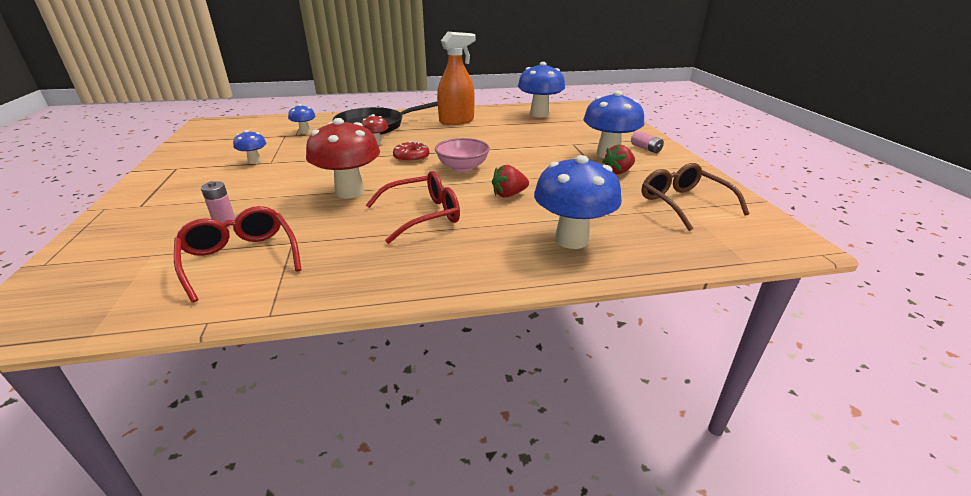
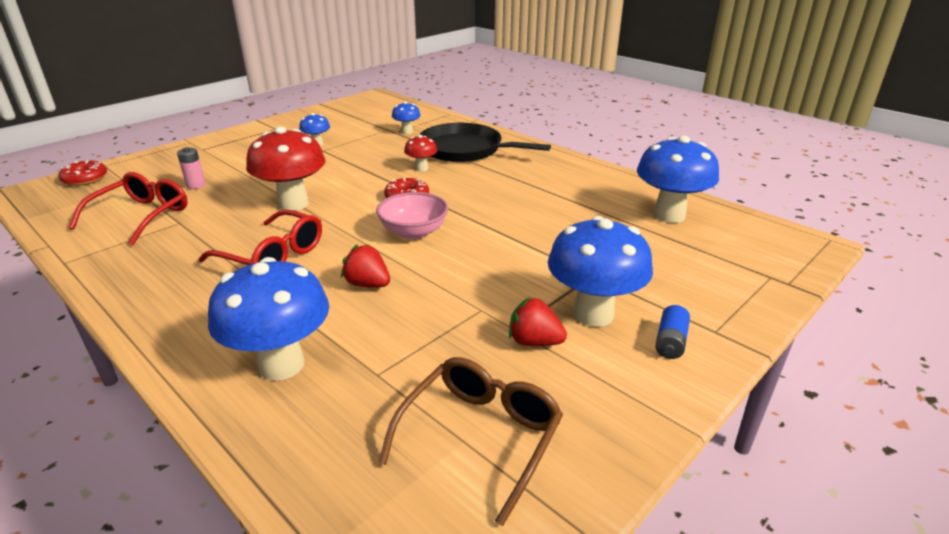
camera: 55 degrees right, 0 degrees up
(58, 281) = (85, 179): none -> red donut
(457, 121) = (550, 179): orange spray bottle -> none
(645, 148) = (670, 342): pink battery -> blue battery

